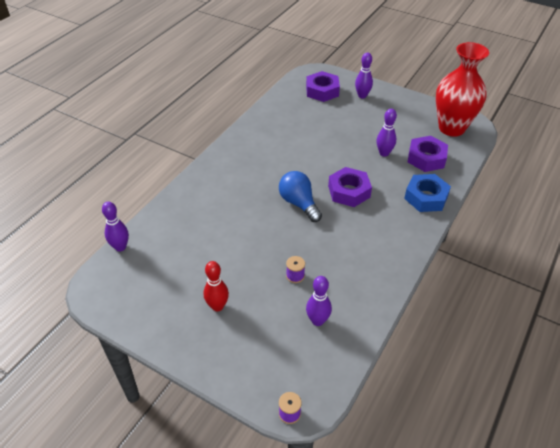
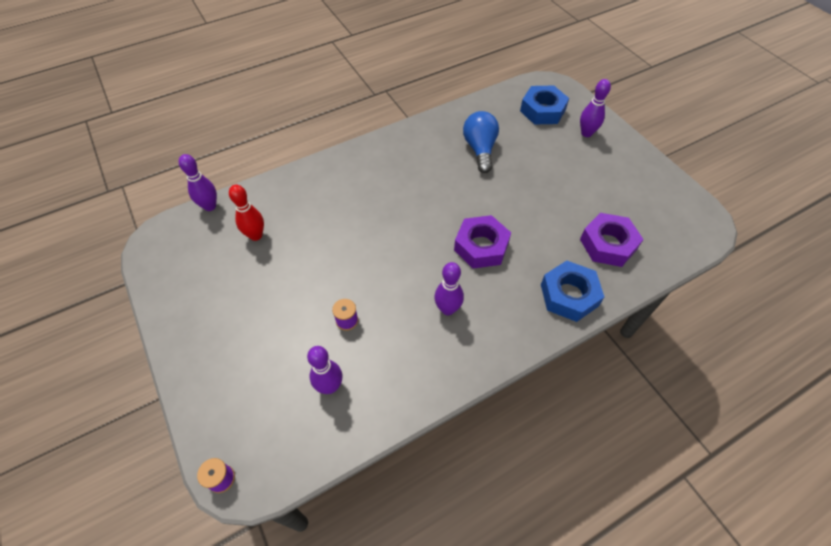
camera: 30 degrees right, 10 degrees up
(217, 306) = (246, 315): red bowling pin -> red bowling pin (256, 235)
(299, 203) = (415, 236): blue light bulb -> blue light bulb (480, 149)
(322, 91) = (542, 110): purple nut -> blue nut
(384, 153) = (559, 216): purple bowling pin -> purple bowling pin (447, 309)
(451, 128) = (672, 218): red vase -> none

